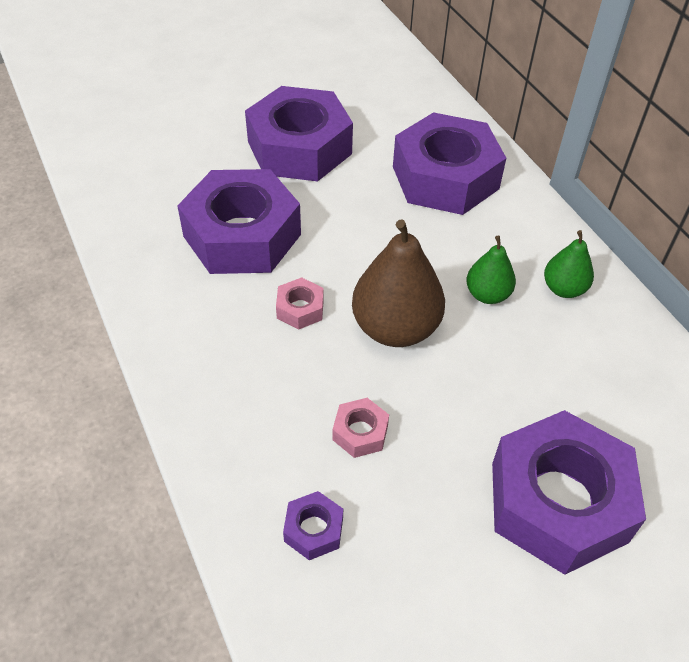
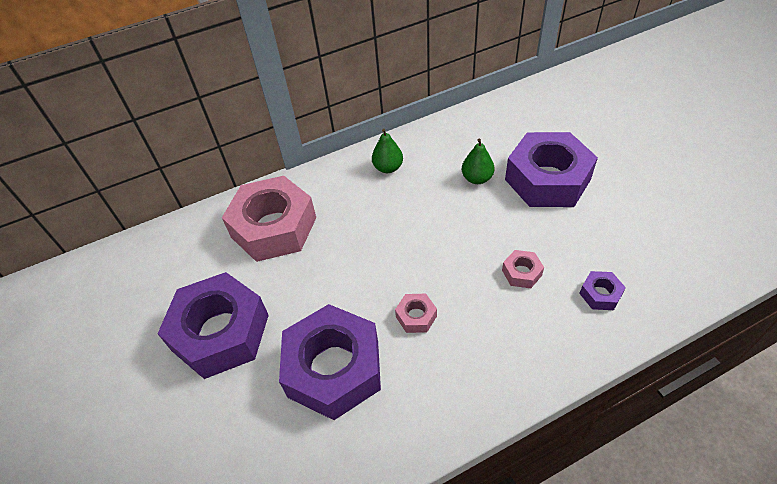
camera: 85 degrees left, 0 degrees up
(395, 328) = (429, 255): brown pear -> none
(445, 177) = (274, 227): purple nut -> pink nut
(487, 294) = (395, 205): green pear -> green pear (477, 178)

